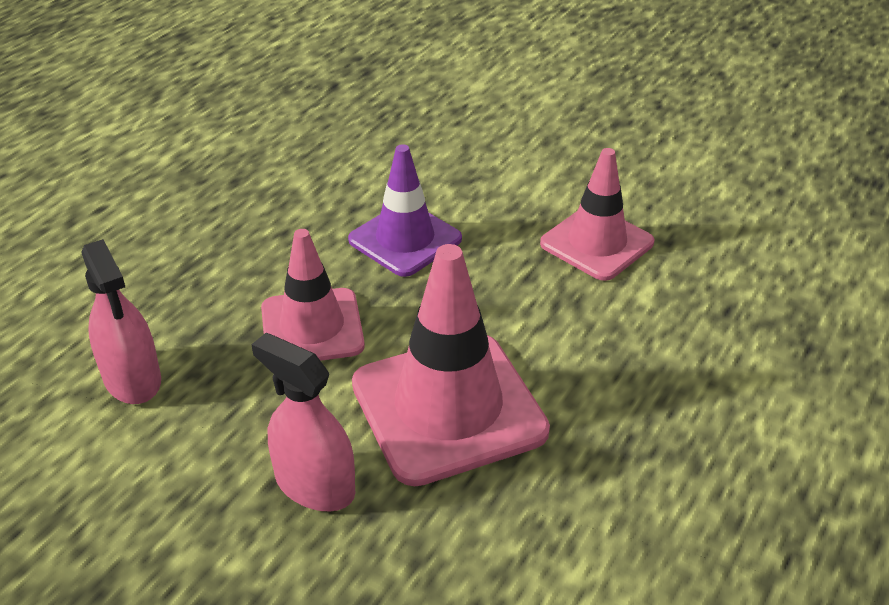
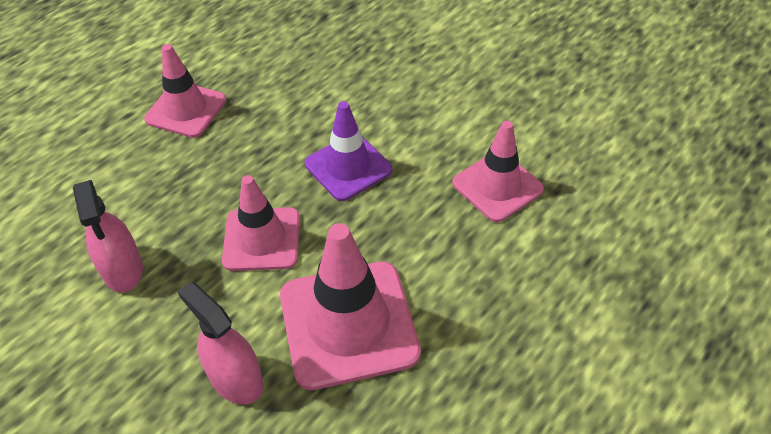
camera: 10 degrees right, 10 degrees up
(178, 196) = (186, 110): none -> pink traffic cone

